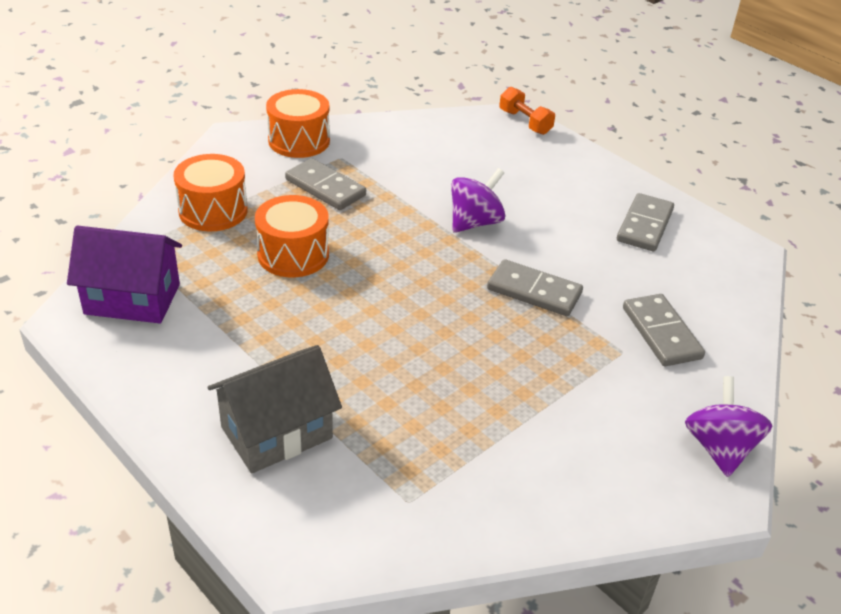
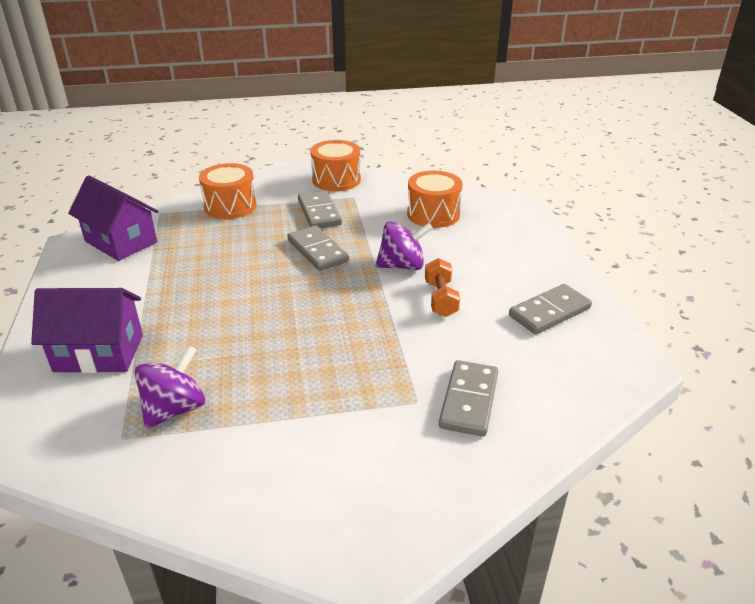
camera: 35 degrees right, 5 degrees down
(276, 433) = (99, 353): grey house -> purple house
(293, 254) = (247, 247): orange drum -> orange drum (433, 214)
(525, 122) = (525, 209): orange dumbbell -> orange dumbbell (440, 299)
(534, 291) = (393, 328): grey domino -> grey domino (317, 251)
(719, 448) = (415, 519): purple spinning top -> purple spinning top (175, 409)

